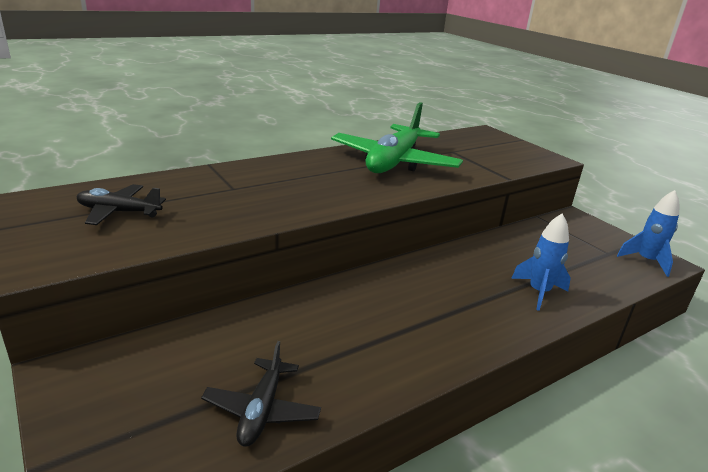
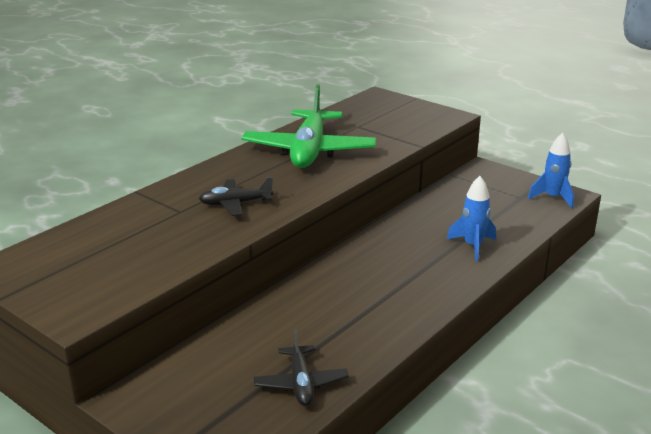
camera: 15 degrees left, 0 degrees up
(119, 212) = (98, 257): black plane -> black plane (235, 204)

